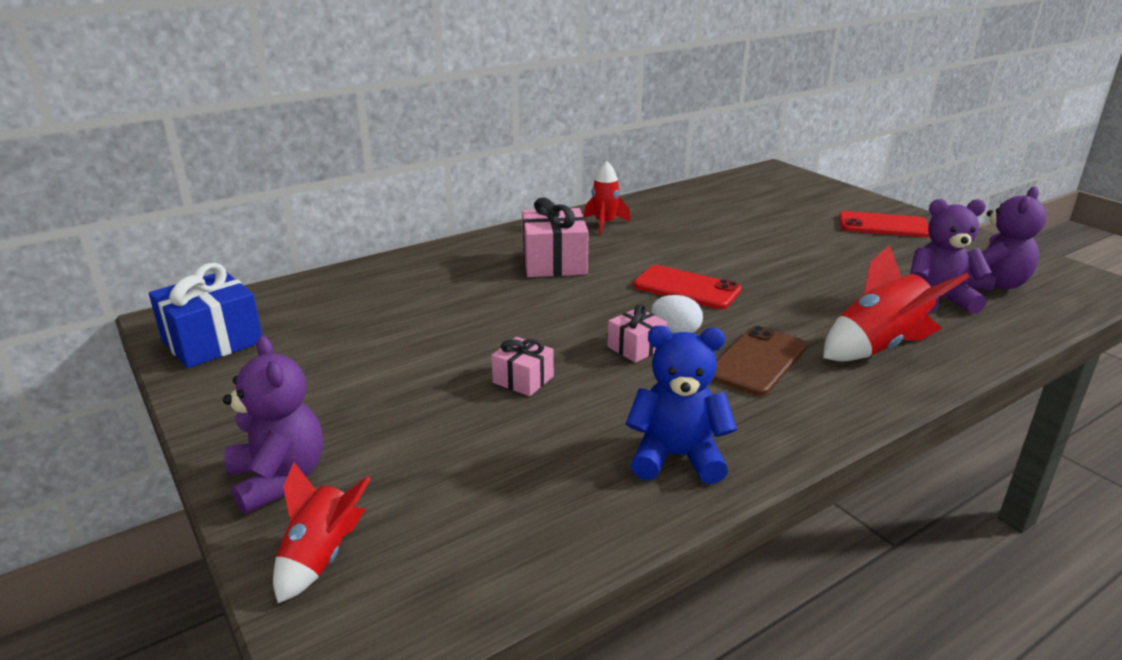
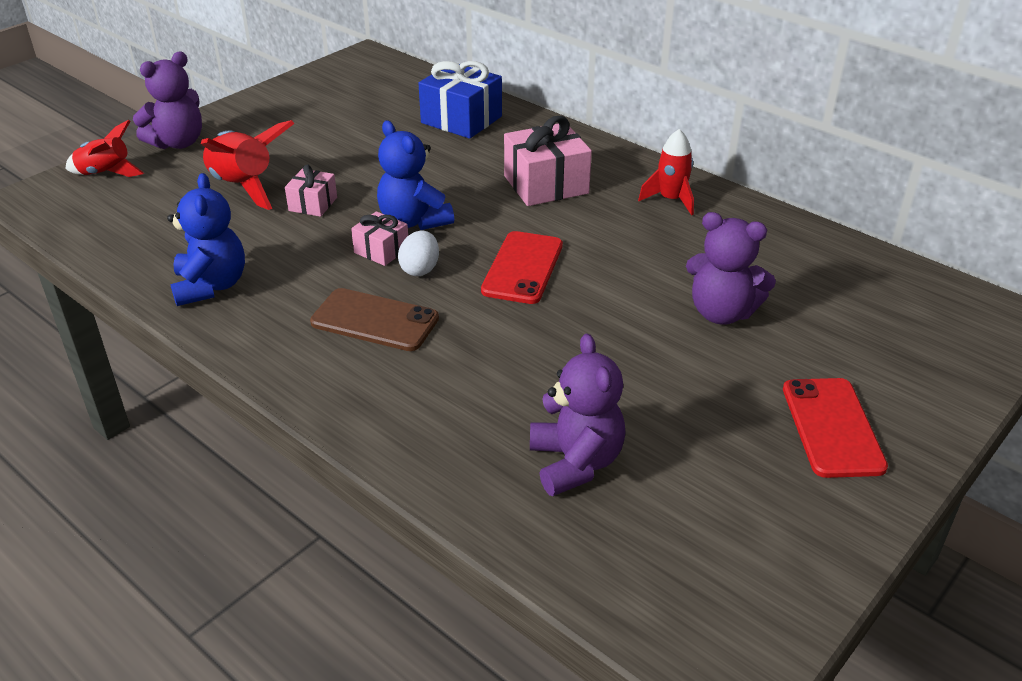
camera: 75 degrees right, 10 degrees up
(212, 341) = (339, 78): blue gift -> blue gift (461, 119)
(587, 326) = (414, 221): none -> blue teddy bear
(878, 347) = (429, 402): red rocket -> red rocket (243, 186)
(992, 284) = (659, 525): purple teddy bear -> purple teddy bear (721, 313)

